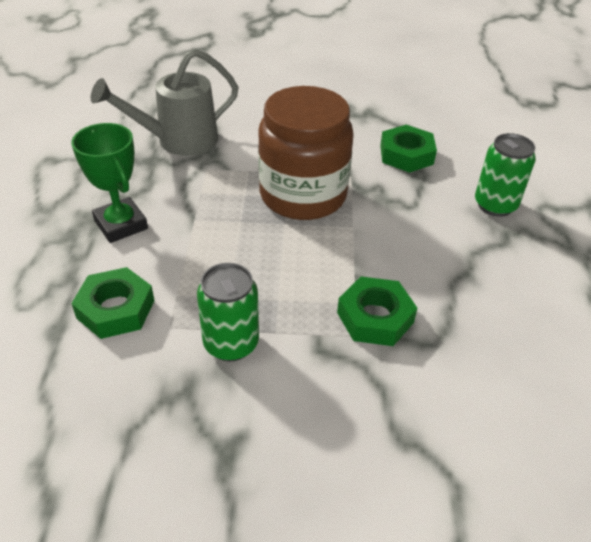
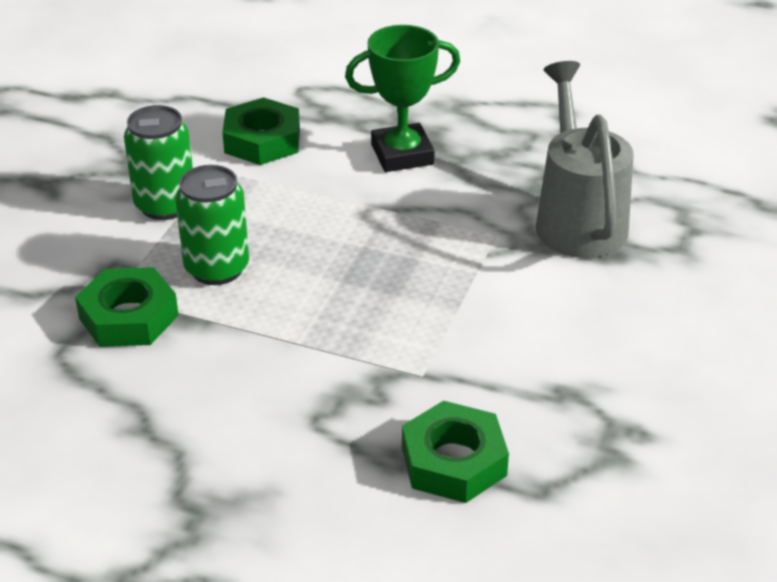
camera: 110 degrees right, 5 degrees down
(303, 195) = (393, 312): brown jar -> none
(495, 205) = (266, 526): green can -> green can (217, 268)

